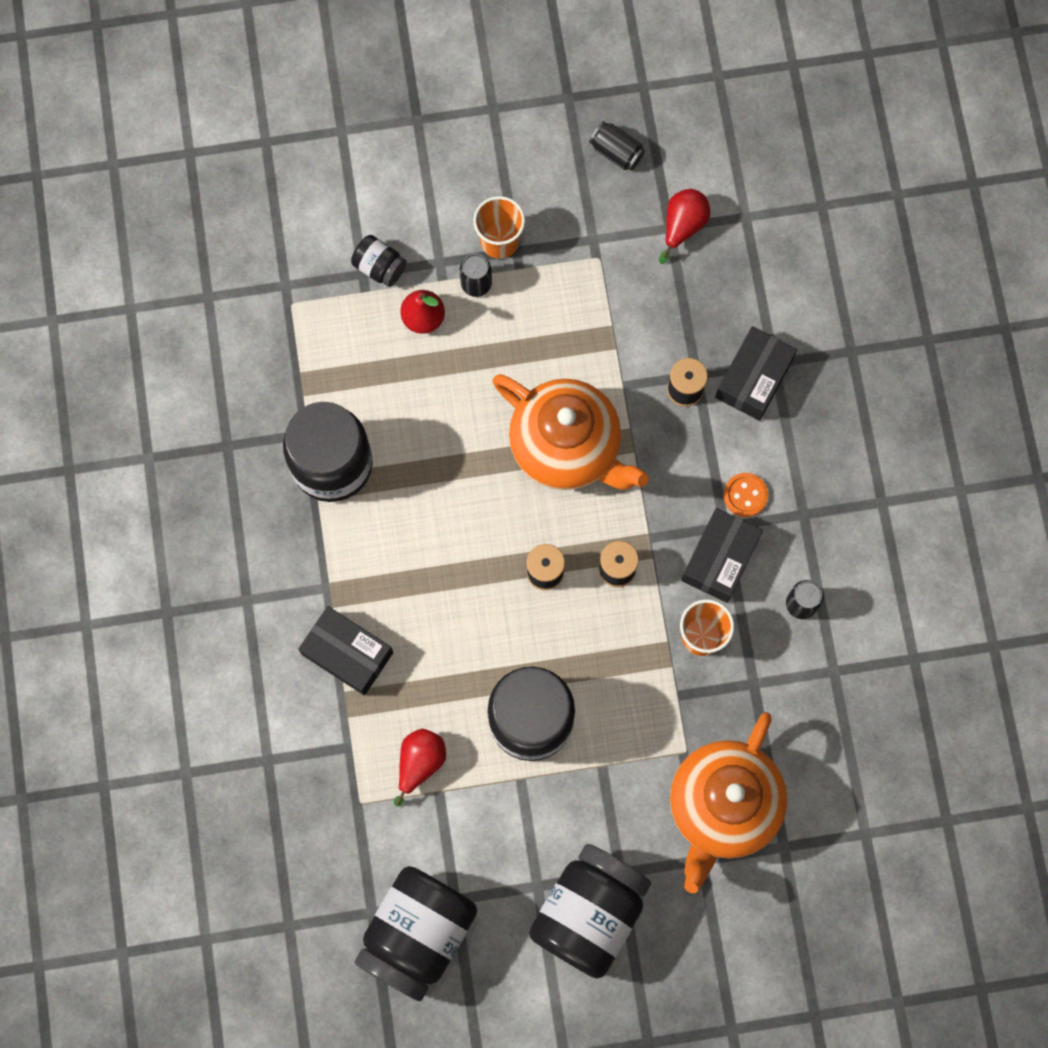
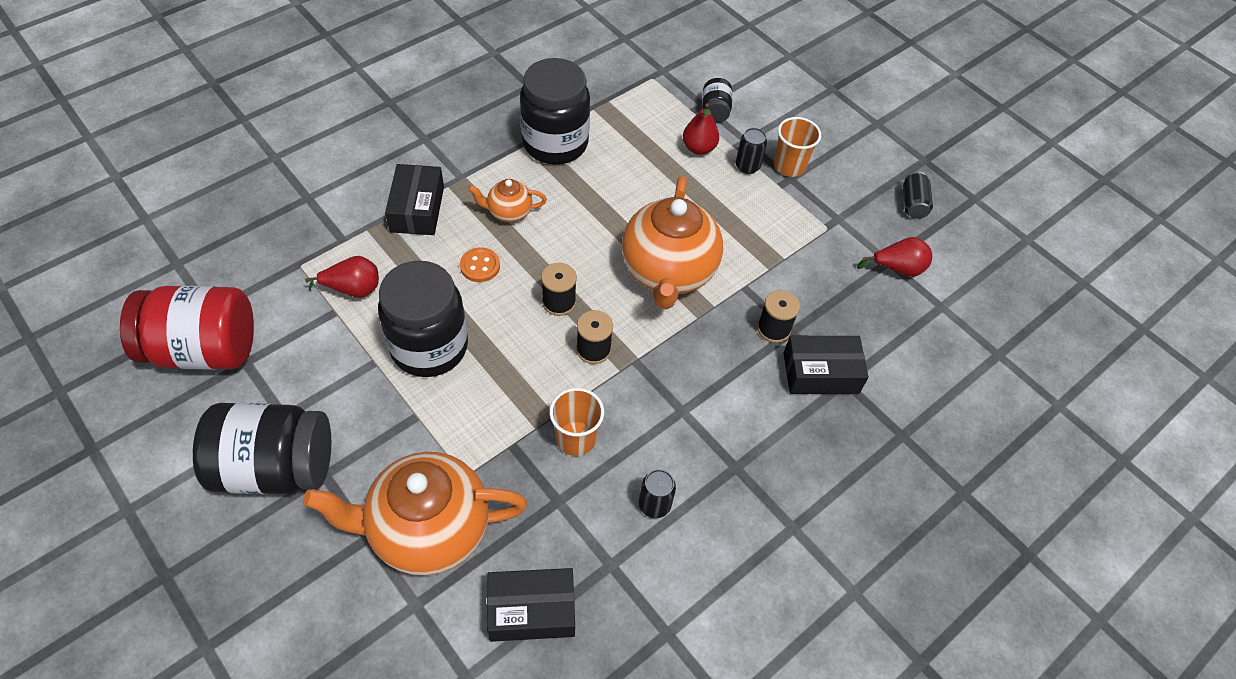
camera: 55 degrees right, 20 degrees down
(403, 562) = (509, 212): none -> orange teapot
(418, 933) = (204, 349): black jar -> red jar
(720, 559) = (652, 420): black box -> black box (531, 610)
(745, 495) = (719, 413): orange button -> orange button (480, 266)

